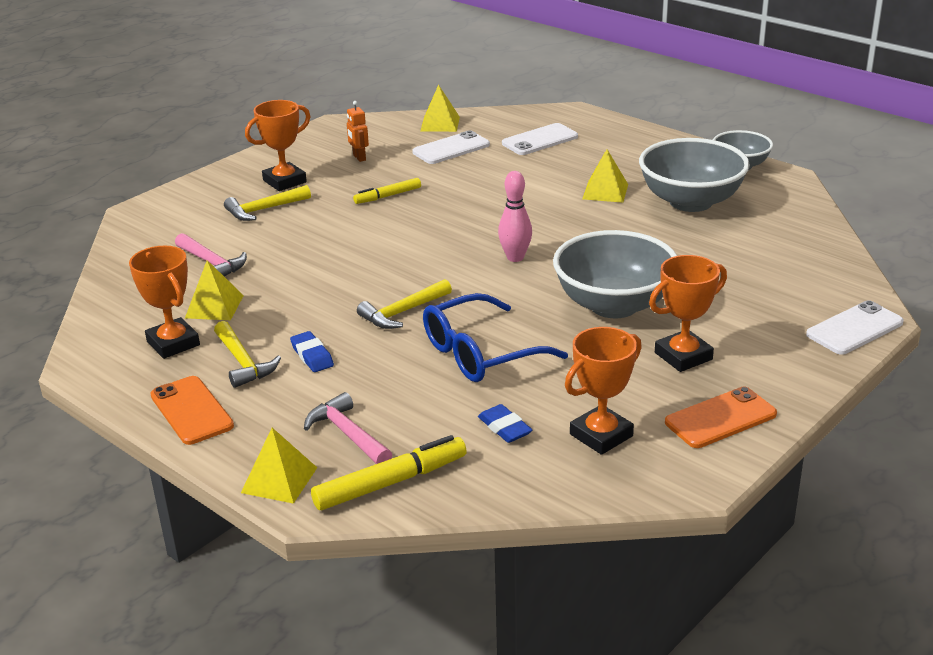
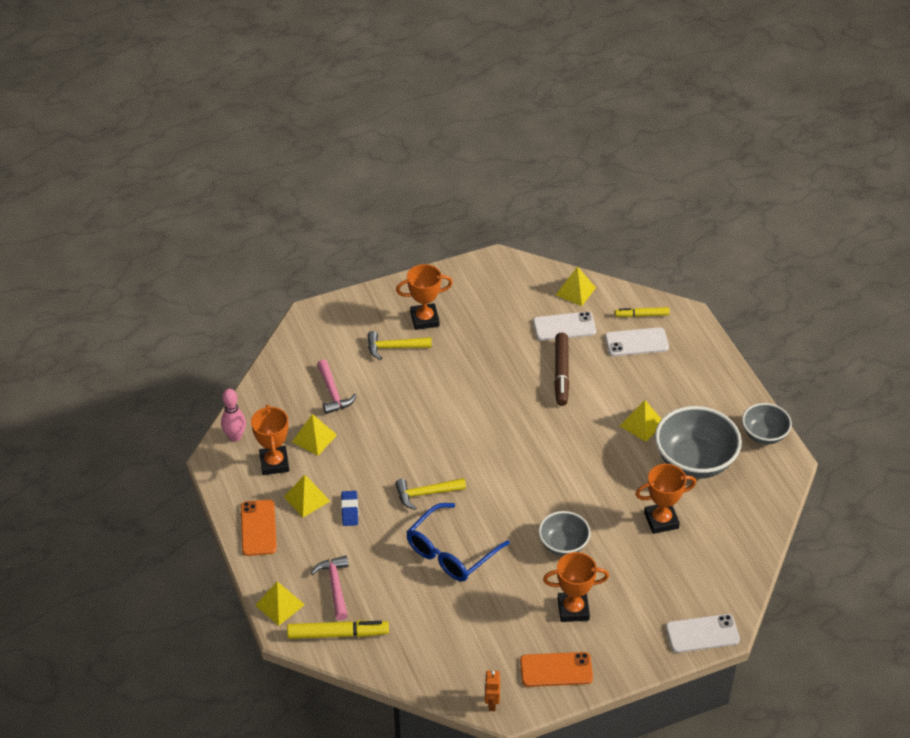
camera: 25 degrees right, 15 degrees up
(243, 362) = (306, 498): yellow hammer -> yellow pyramid
(359, 157) = (491, 311): orange robot -> orange robot (491, 703)
(388, 196) = (486, 366): yellow marker -> yellow marker (642, 315)
(479, 180) = (561, 373): none -> brown marker
(480, 353) = (451, 552): blue glasses -> blue glasses turned 45 degrees counterclockwise
(504, 428) = (425, 621): blue eraser -> none
(515, 257) = (531, 470): pink bowling pin -> pink bowling pin (235, 436)
(601, 435) = (477, 651): orange trophy -> orange trophy (661, 520)
(614, 305) = (563, 544): grey bowl -> grey bowl, size x0.58

